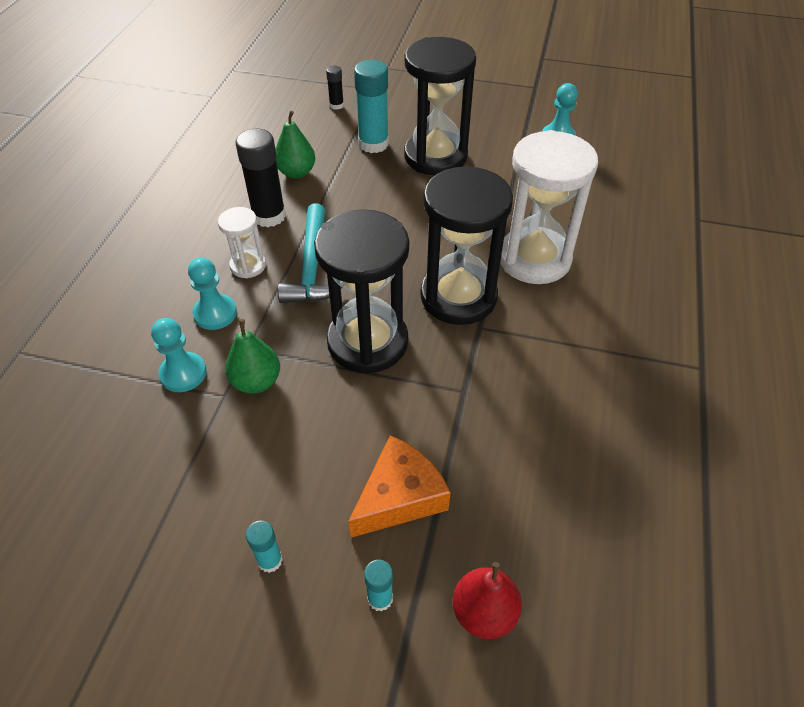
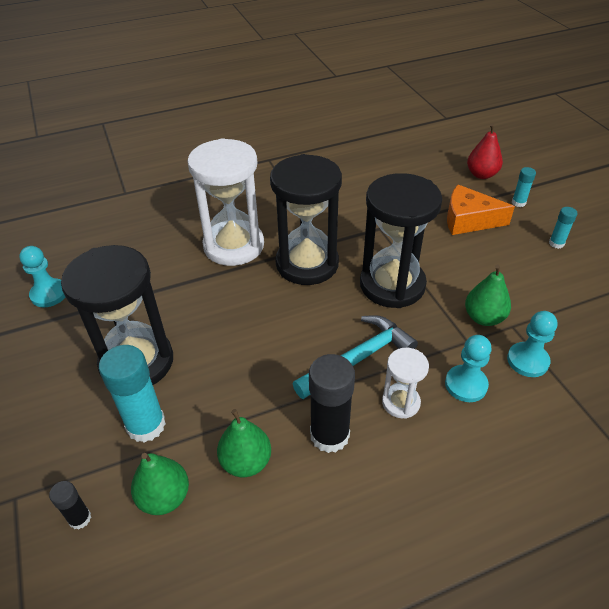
camera: 125 degrees left, 5 degrees down
(313, 135) = (164, 497): none -> green pear

